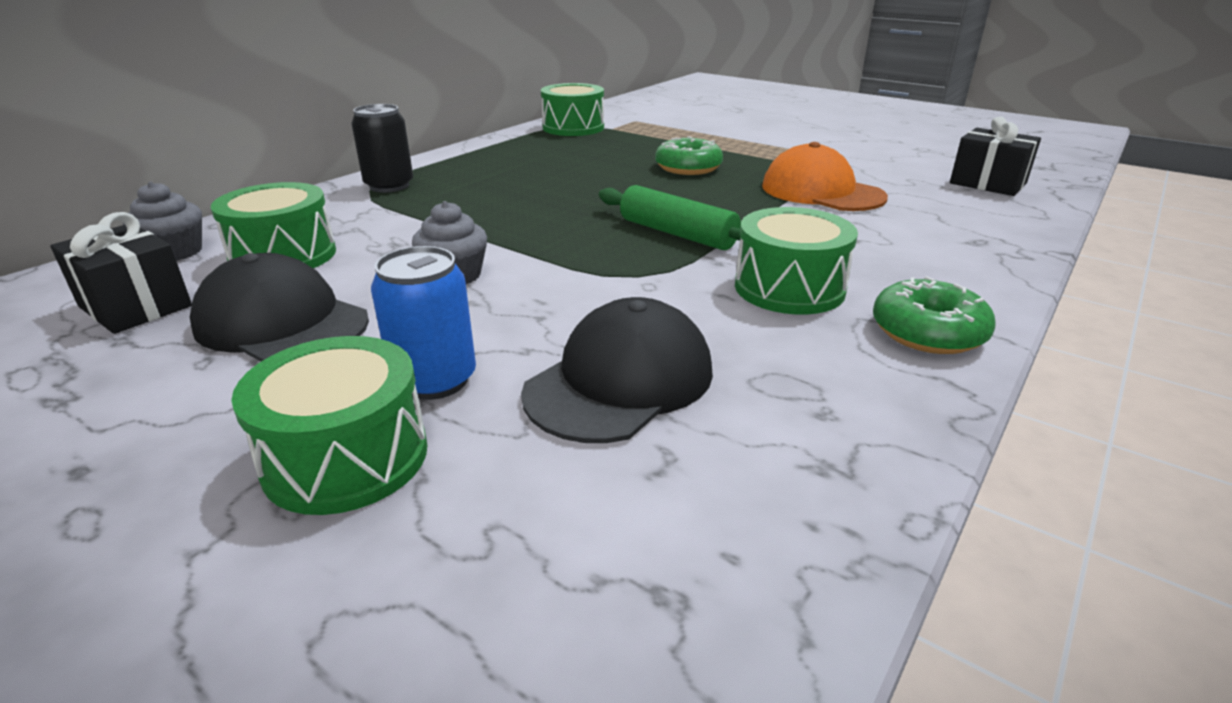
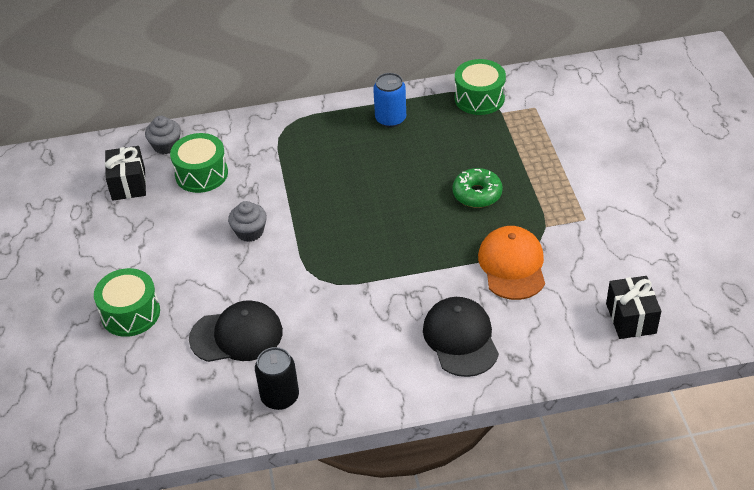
camera: 45 degrees right, 15 degrees up
(282, 323) = (165, 227): black cap -> black cap (460, 339)
(389, 186) = (299, 126): black can -> black can (280, 397)
(434, 380) = (183, 294): blue can -> blue can (390, 119)
(677, 233) = (378, 257): green rolling pin -> none
(789, 288) = (367, 328): green drum -> none
(927, 332) = (378, 389): green donut -> none

